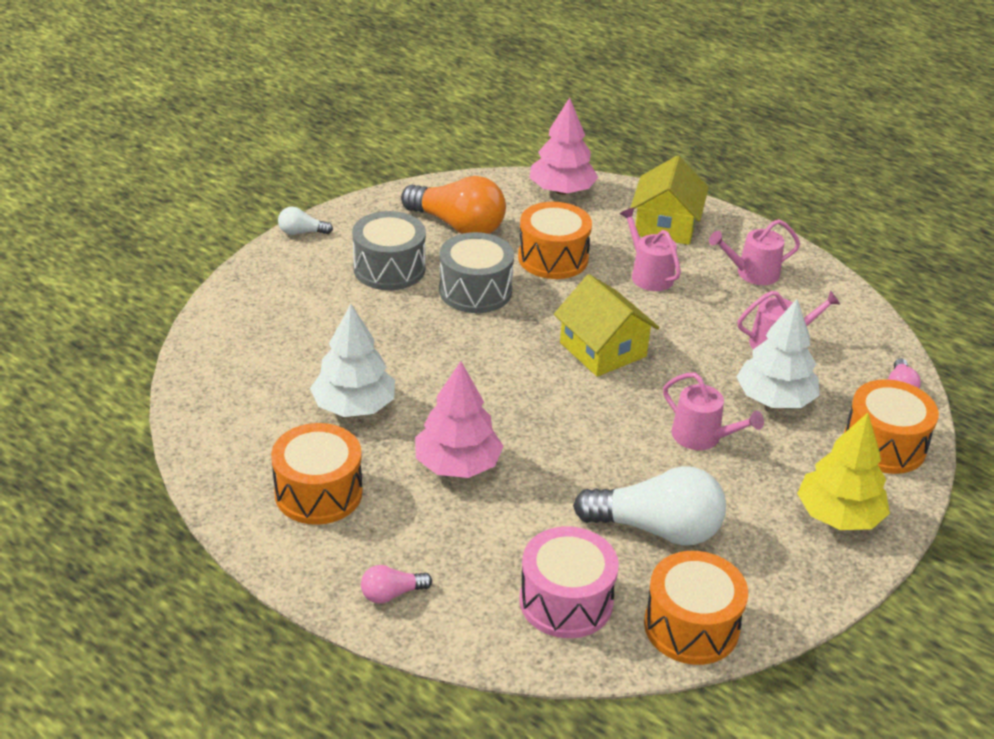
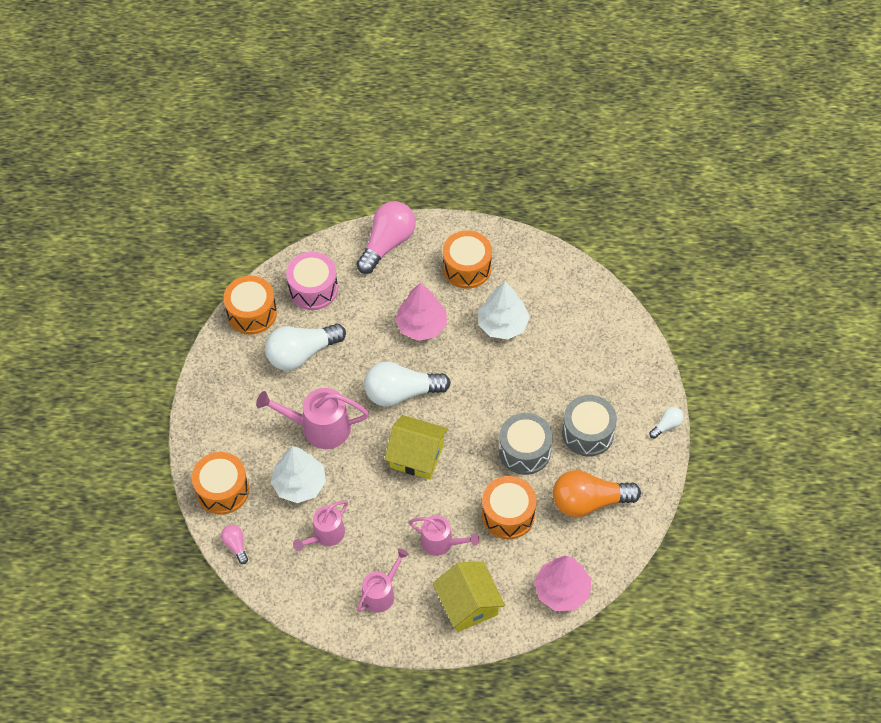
camera: 145 degrees right, 20 degrees up
(391, 594) = (387, 244): pink light bulb -> pink light bulb, size x2.17
(560, 413) = (401, 393): none -> white light bulb
(702, 437) = (320, 427): pink watering can -> pink watering can, size x1.54
(838, 515) = (221, 422): yellow tree -> none

